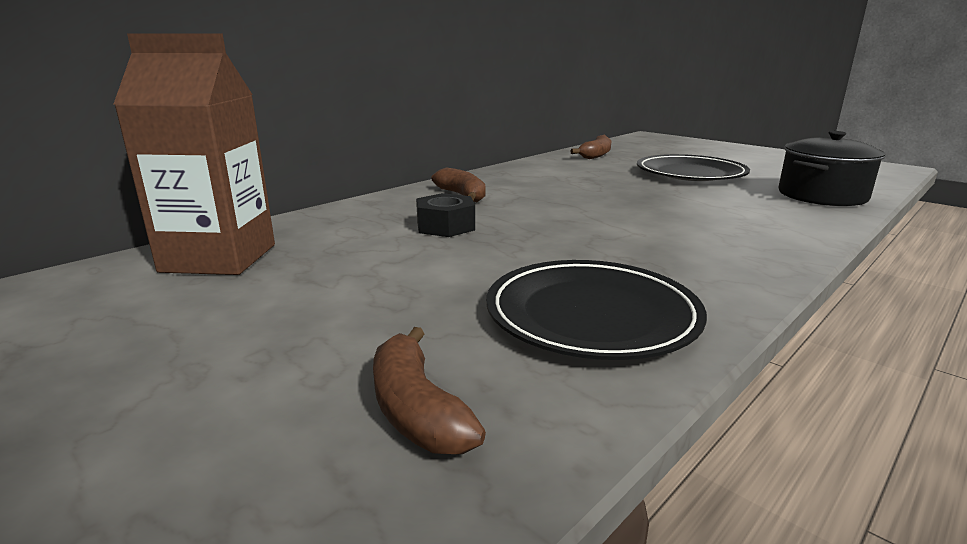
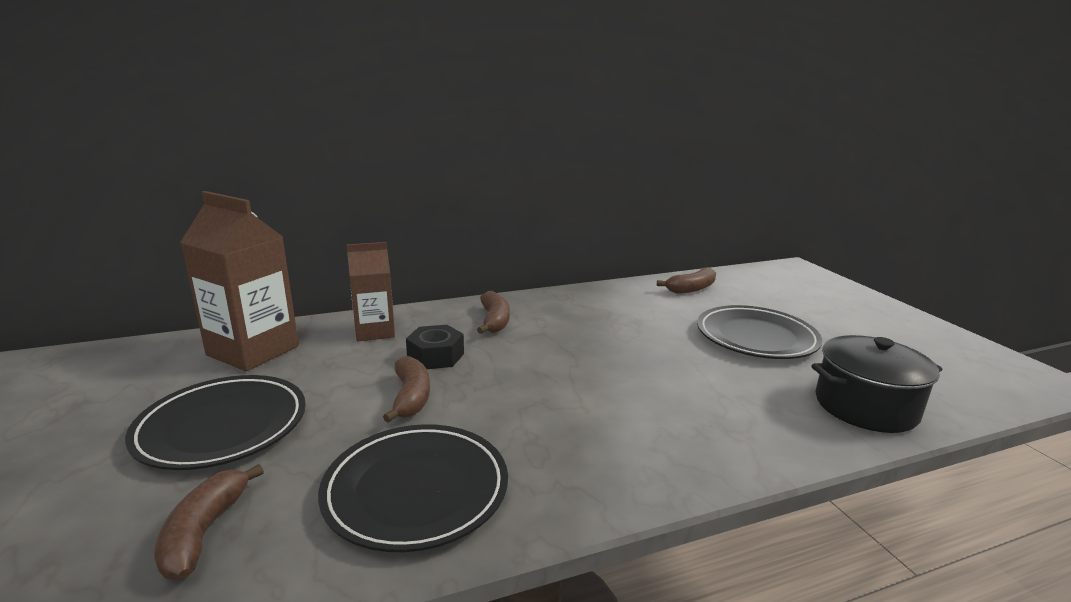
camera: 25 degrees right, 0 degrees up
(285, 323) = (222, 427): none -> black plate
(348, 221) = (374, 331): none -> brown carton
(471, 257) = (411, 397): none -> brown banana

